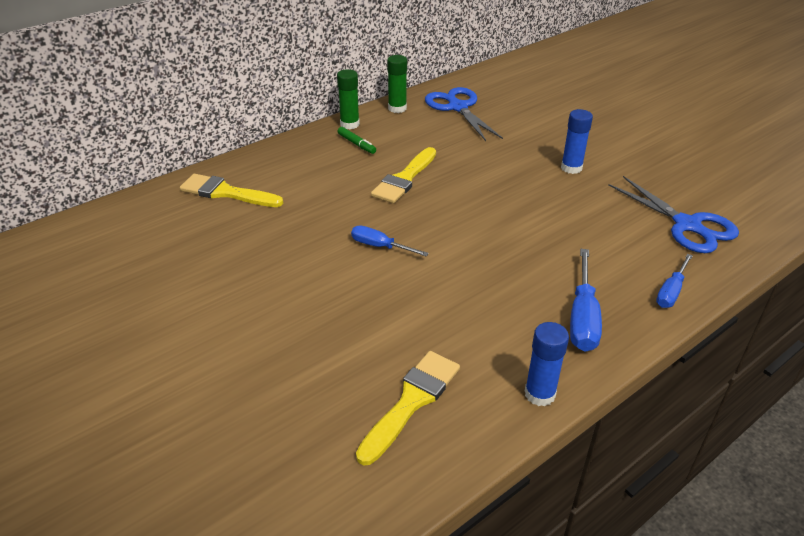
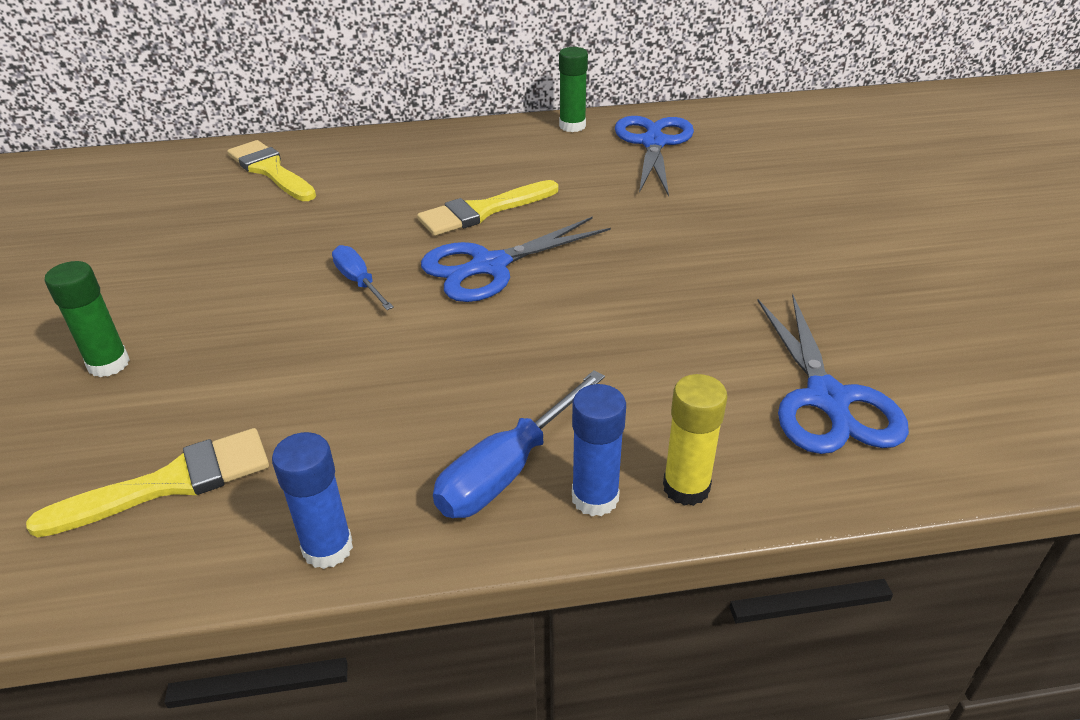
camera: 30 degrees right, 0 degrees up
(349, 124) = (492, 131): green glue stick -> green glue stick (109, 364)
(356, 144) = (473, 155): green marker -> none
(447, 211) = (489, 266): none -> blue scissors
(571, 168) = (728, 261): blue glue stick -> blue glue stick (595, 498)
(671, 291) = (686, 487): blue screwdriver -> yellow glue stick

